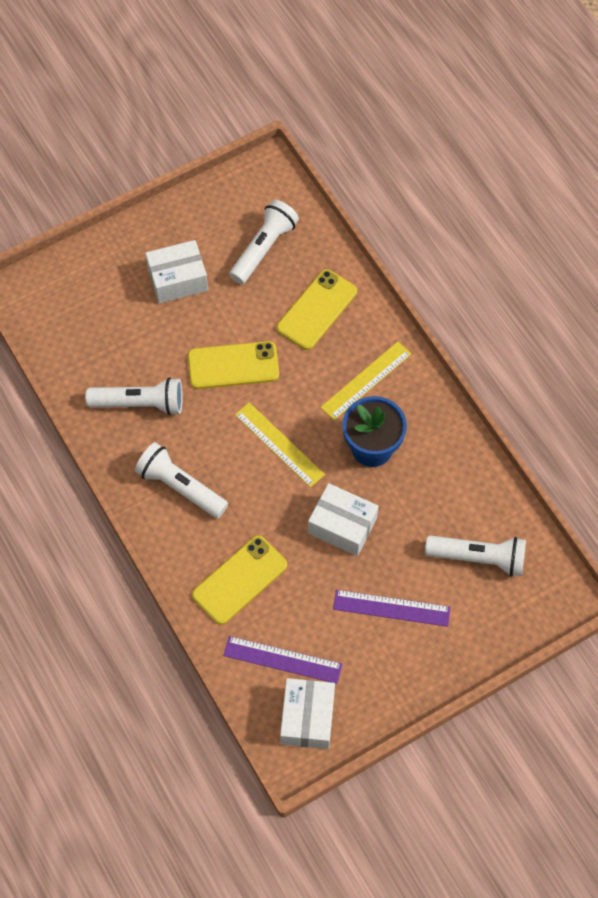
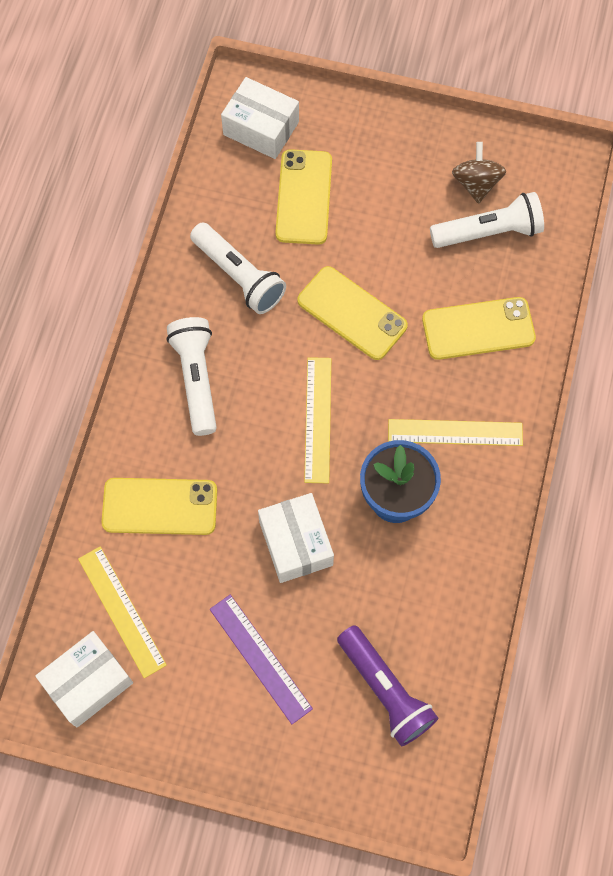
camera: 45 degrees right, 5 degrees up
(129, 322) = (304, 197): none -> yellow phone
(178, 279) = (384, 195): white box -> white box (261, 128)
(226, 226) = (476, 183): none -> brown spinning top
(282, 660) = (121, 611): purple ruler -> yellow ruler
(478, 558) = (385, 690): white flashlight -> purple flashlight

